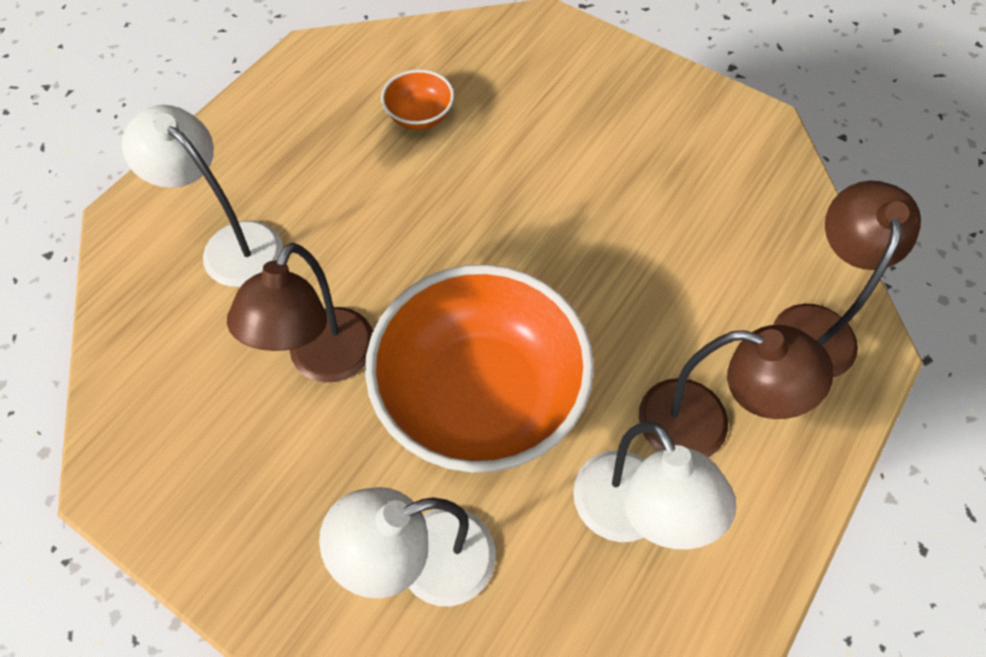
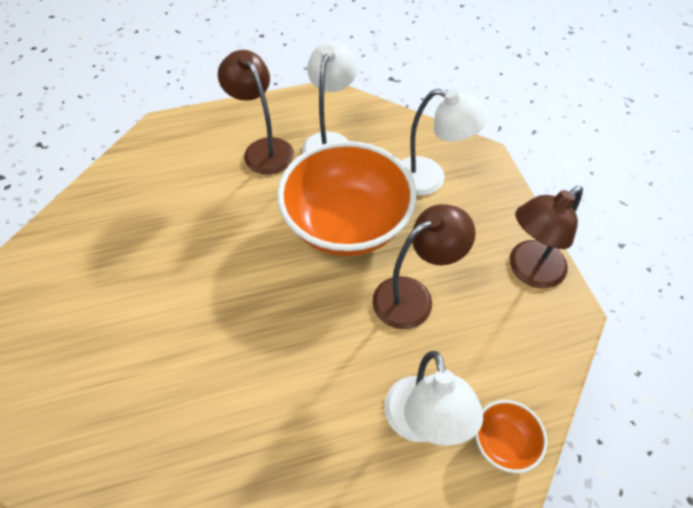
camera: 140 degrees left, 5 degrees down
(420, 116) = (205, 436): orange bowl -> orange bowl (503, 442)
(814, 324) = (166, 150): brown lamp -> brown lamp (528, 271)

